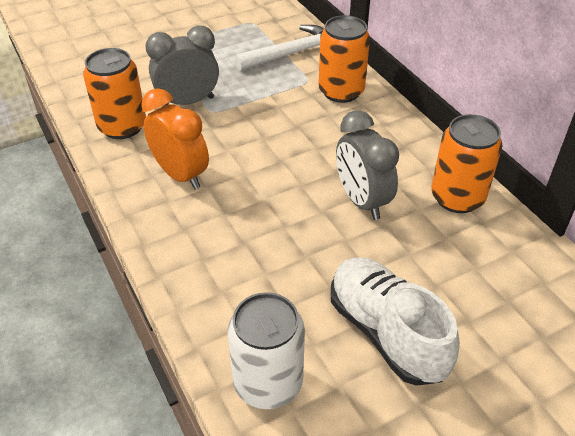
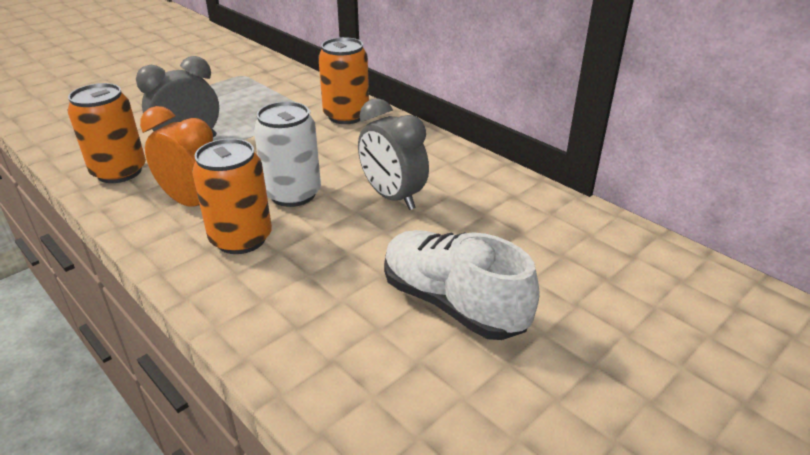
camera: 15 degrees left, 10 degrees down
(268, 383) = (338, 375): white can -> white can (293, 194)
(293, 53) = (290, 93): white hammer -> none
(457, 197) = (484, 181): orange can -> orange can (241, 239)

